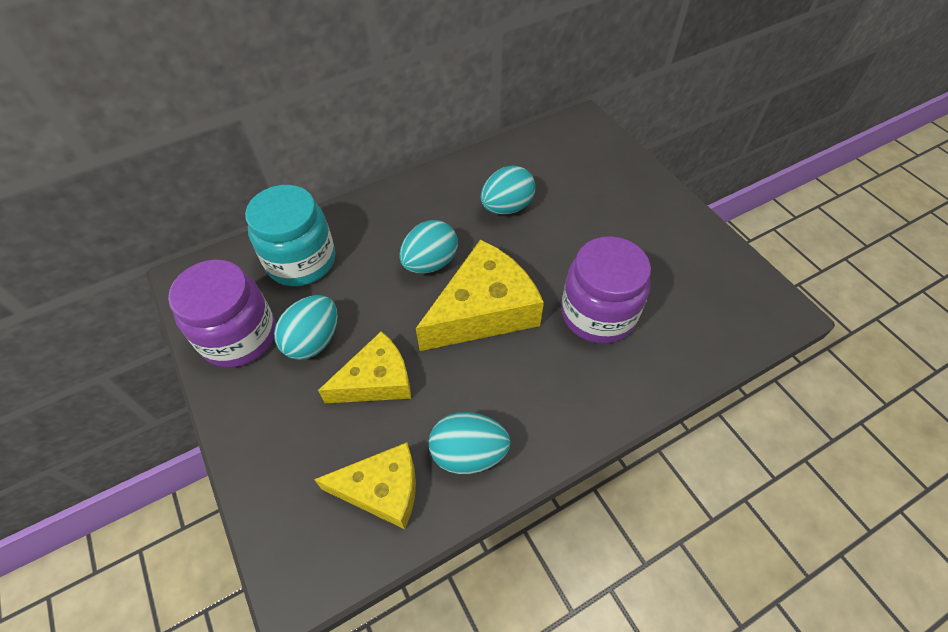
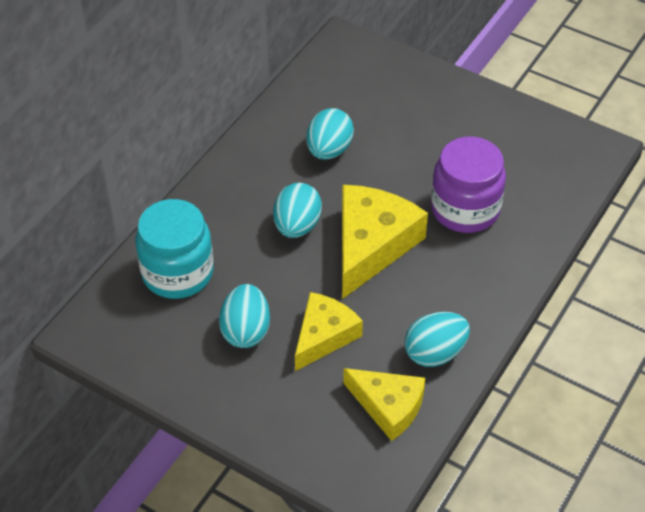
camera: 30 degrees left, 5 degrees down
(239, 336) = (176, 356): purple jar -> none
(382, 490) = (388, 406): yellow cheese -> yellow cheese turned 60 degrees clockwise

